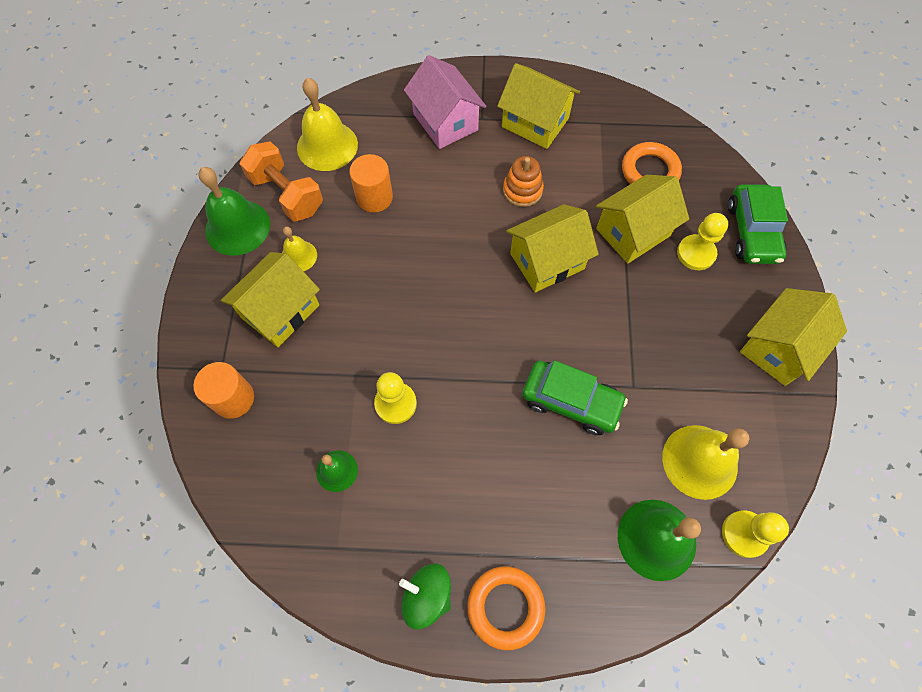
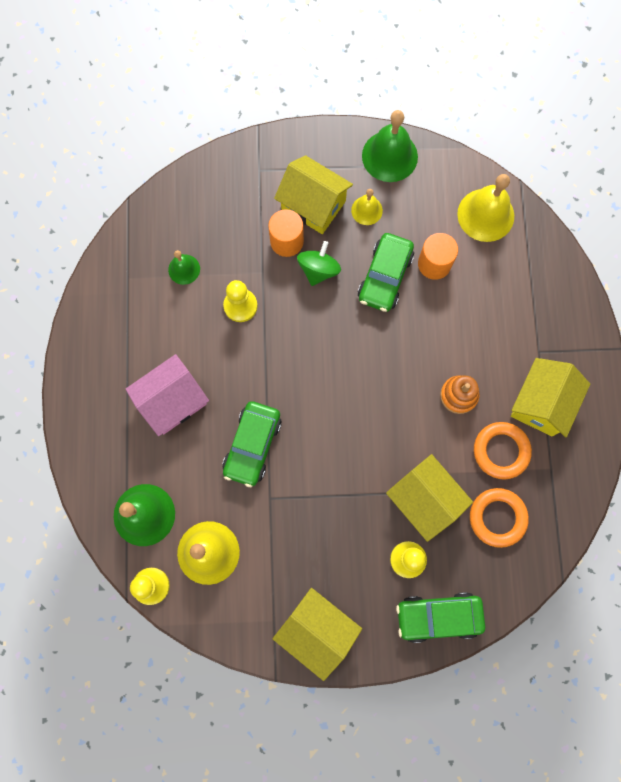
camera: 85 degrees right, 10 degrees up
(233, 398) = (236, 184): orange cylinder -> orange cylinder (287, 241)
(287, 194) = (428, 190): orange dumbbell -> none
(382, 245) = (385, 277): none -> green car
(427, 596) = (97, 345): green spinning top -> green spinning top (318, 270)
(445, 122) = (529, 318): pink house -> pink house (172, 401)
(505, 607) = (91, 401): orange ring -> orange ring (501, 451)
(547, 261) = (384, 421): yellow house -> none

